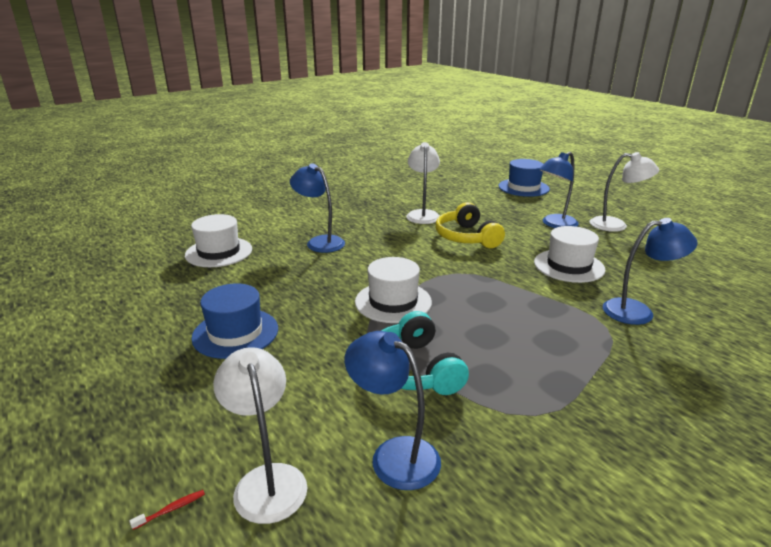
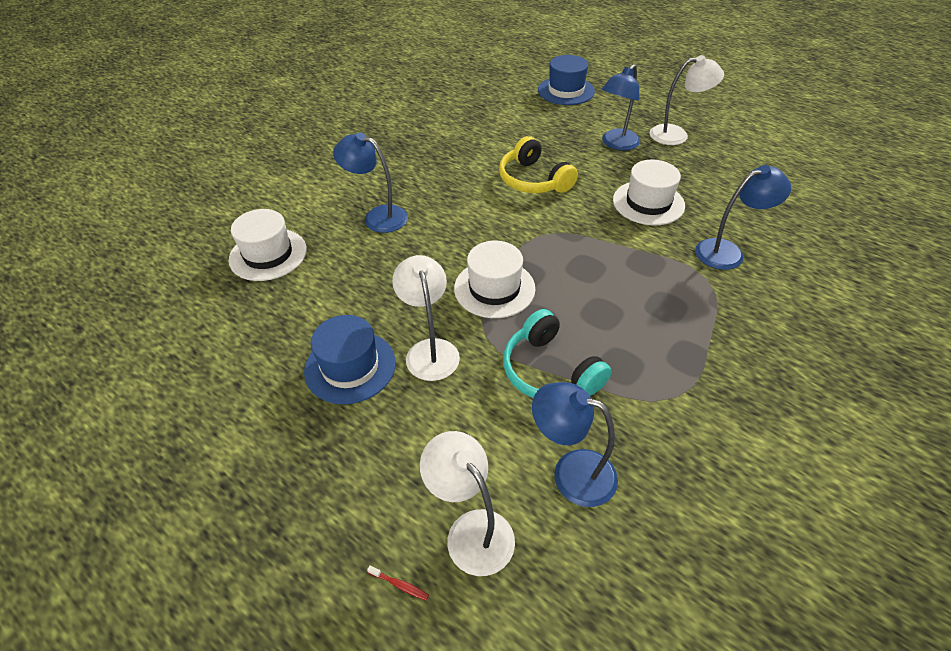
camera: 15 degrees left, 20 degrees up
(171, 509) = (399, 585): red toothbrush -> red toothbrush turned 75 degrees clockwise
(422, 214) = (473, 152): white lamp -> white lamp (430, 350)

